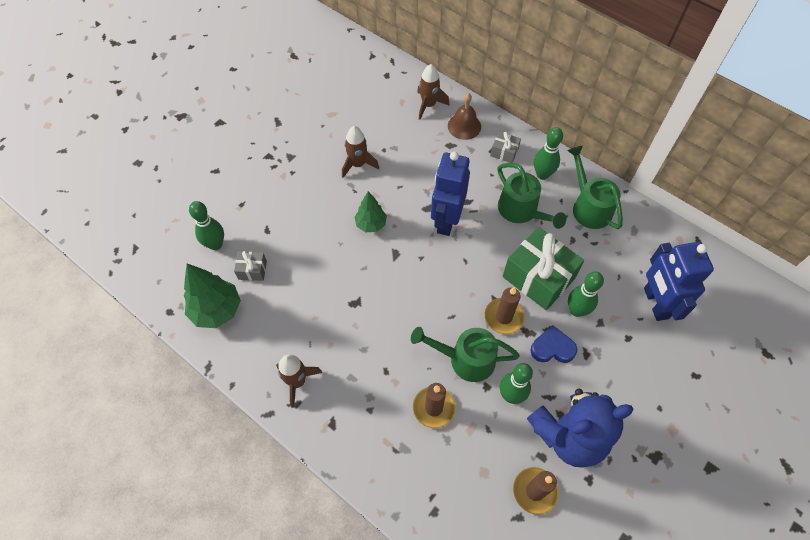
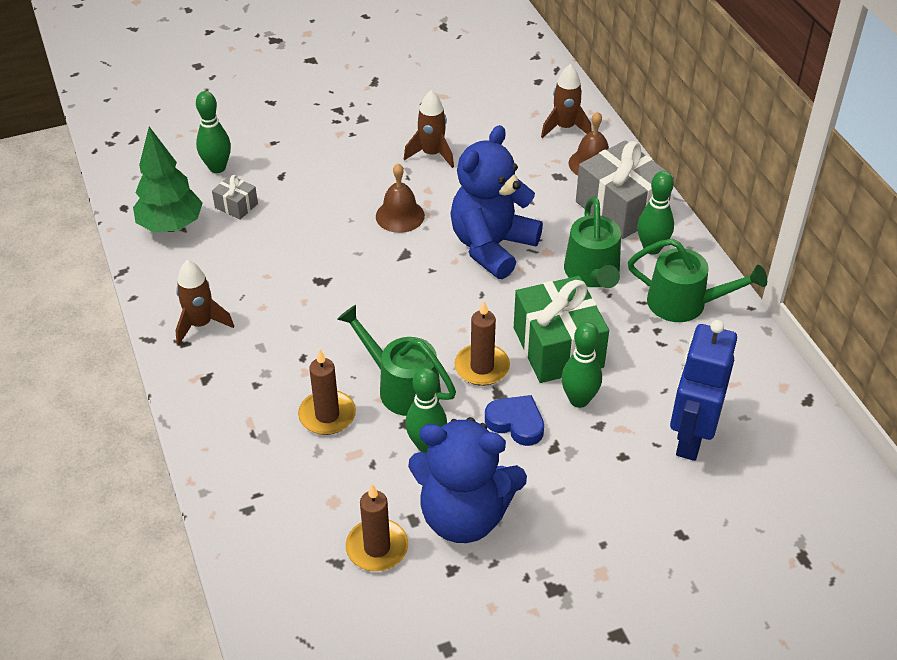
camera: 30 degrees right, 15 degrees down
(371, 224) = (400, 216): green tree -> brown bell
(446, 220) = (492, 246): blue robot -> blue teddy bear
(504, 152) = (621, 208): grey gift -> grey gift, size x2.14
(588, 206) = (685, 303): green watering can -> green watering can turned 105 degrees clockwise

